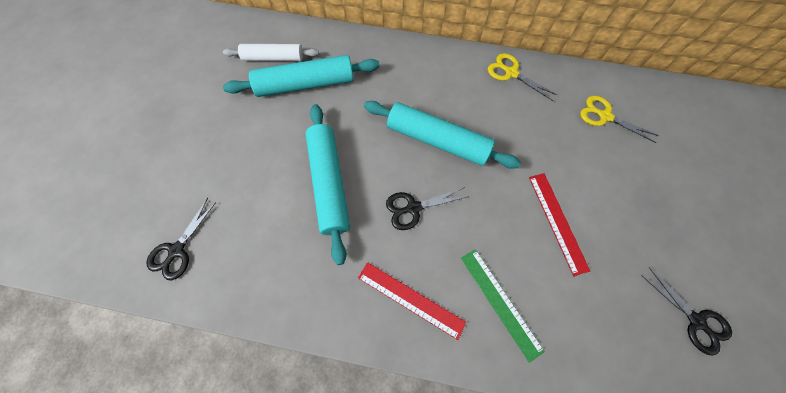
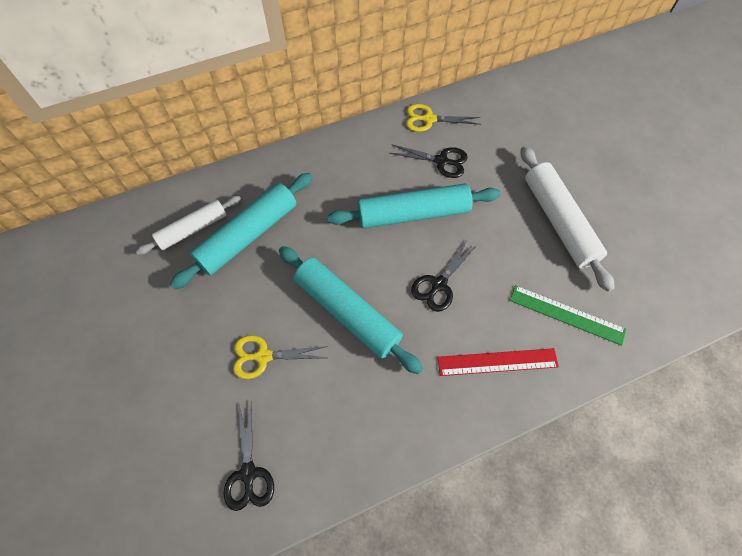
camera: 35 degrees left, 5 degrees down
(557, 222) = (559, 222): red ruler -> white rolling pin
(604, 116) = (529, 114): yellow scissors -> yellow scissors (263, 356)
(696, 321) = (704, 233): black scissors -> black scissors (441, 161)

